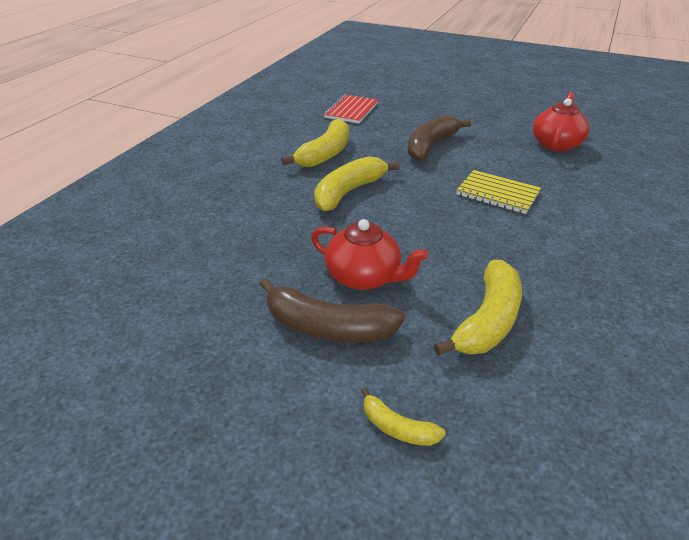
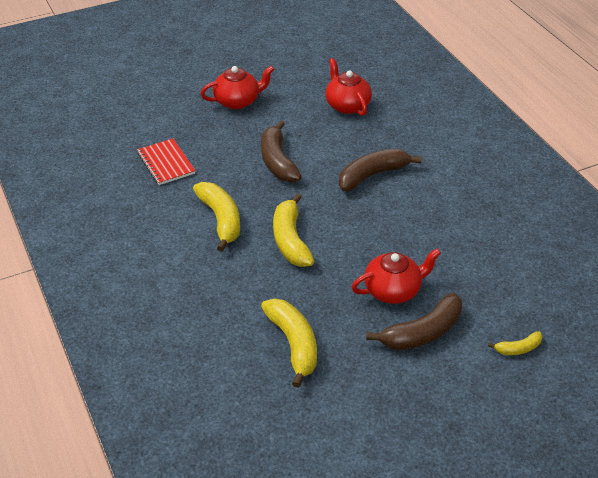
camera: 50 degrees left, 5 degrees up
(465, 105) = (238, 101): none -> red teapot
(487, 320) = (479, 266): yellow banana -> yellow banana (293, 344)
(497, 194) = (372, 175): yellow notebook -> brown banana

